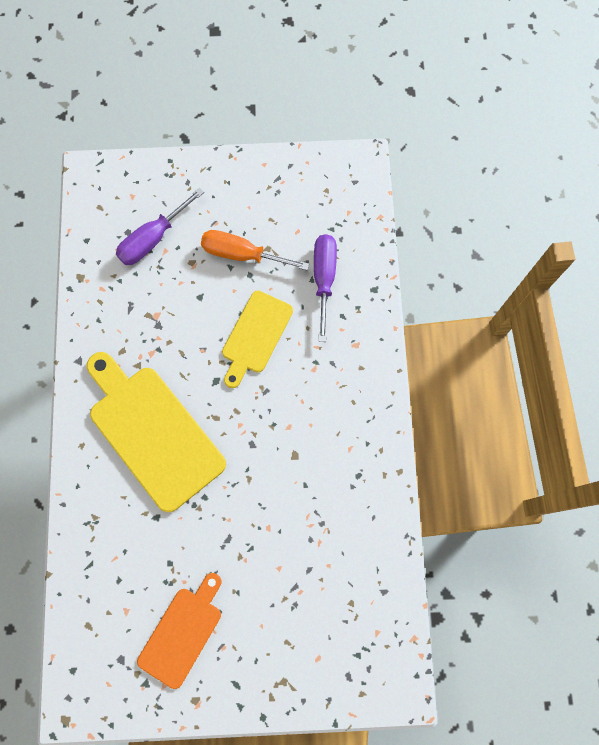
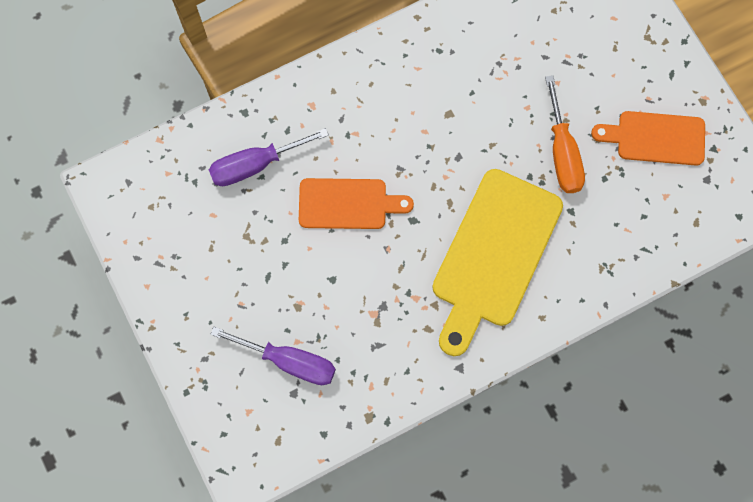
camera: 115 degrees left, 0 degrees up
(242, 254) = (265, 259): orange screwdriver -> orange screwdriver (562, 153)
(255, 335) = (347, 204): yellow cutting board -> orange cutting board

